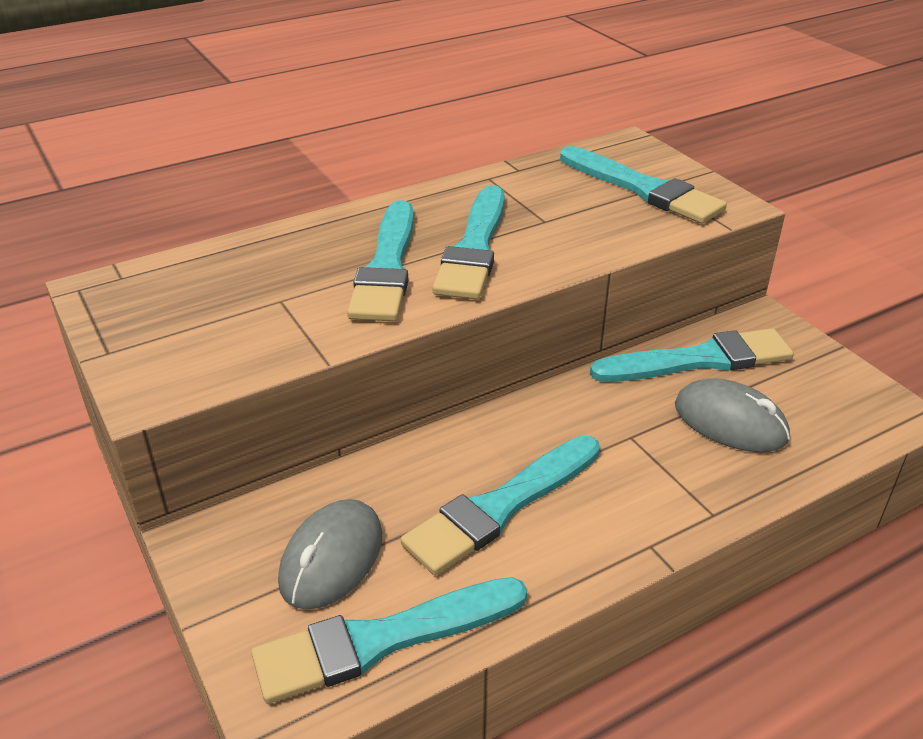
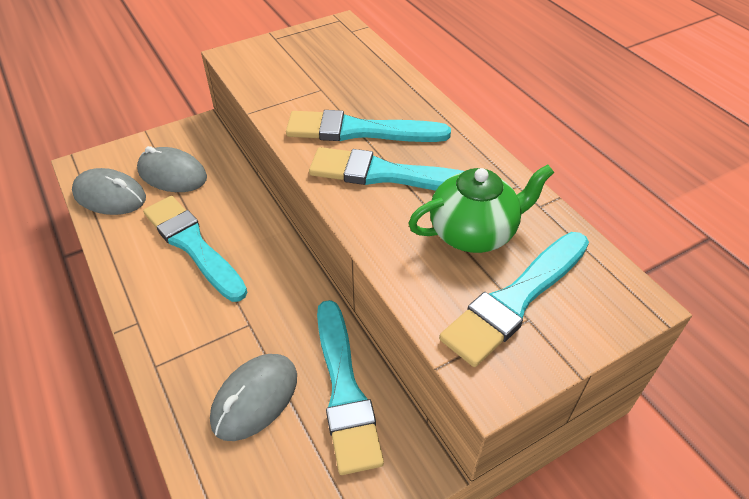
camera: 90 degrees right, 10 degrees up
(382, 640) = (110, 196): turquoise brush -> grey mouse
(562, 203) = (474, 233): none -> green teapot

